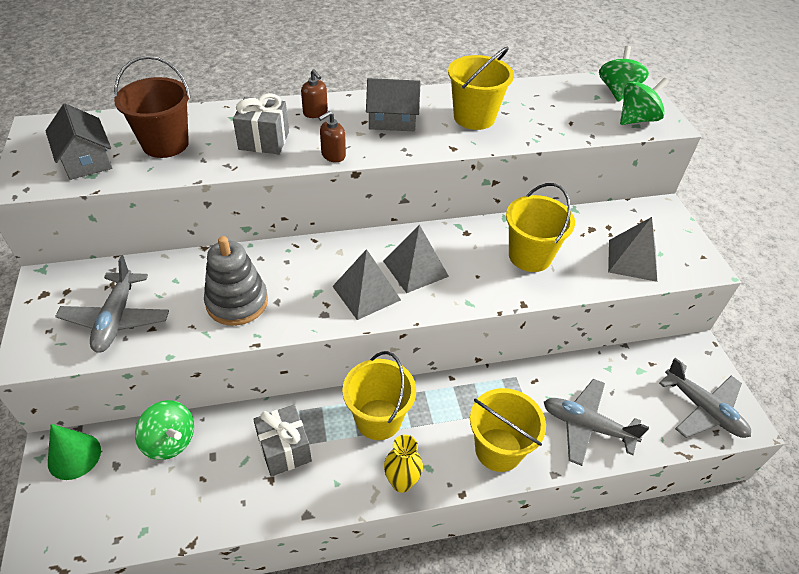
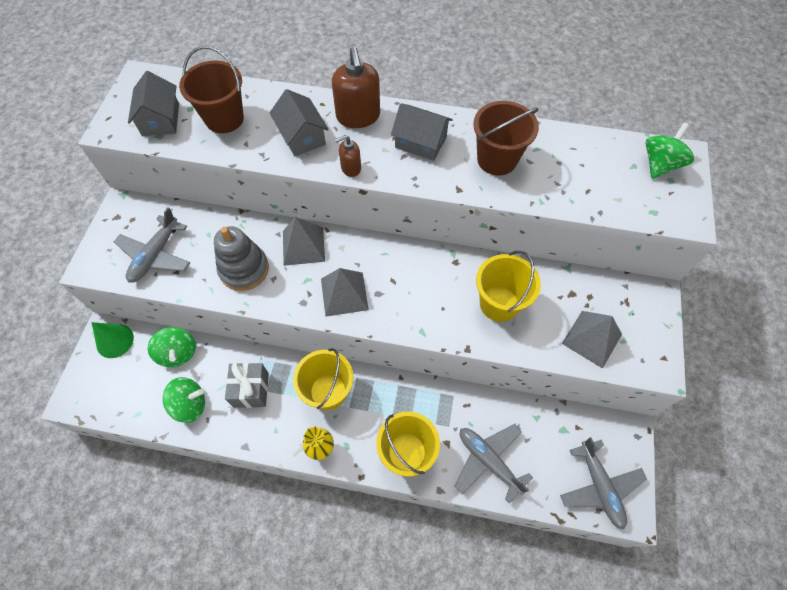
camera: 25 degrees right, 15 degrees up
(264, 141) = (302, 136): grey gift -> grey house
(315, 112) = (358, 116): brown soap dispenser -> brown soap dispenser, size x1.89
(415, 268) = (394, 284): grey pyramid -> grey pyramid (303, 246)
(474, 117) = (497, 159): yellow bucket -> brown bucket
(637, 119) = (658, 205): green spinning top -> green spinning top (190, 405)

